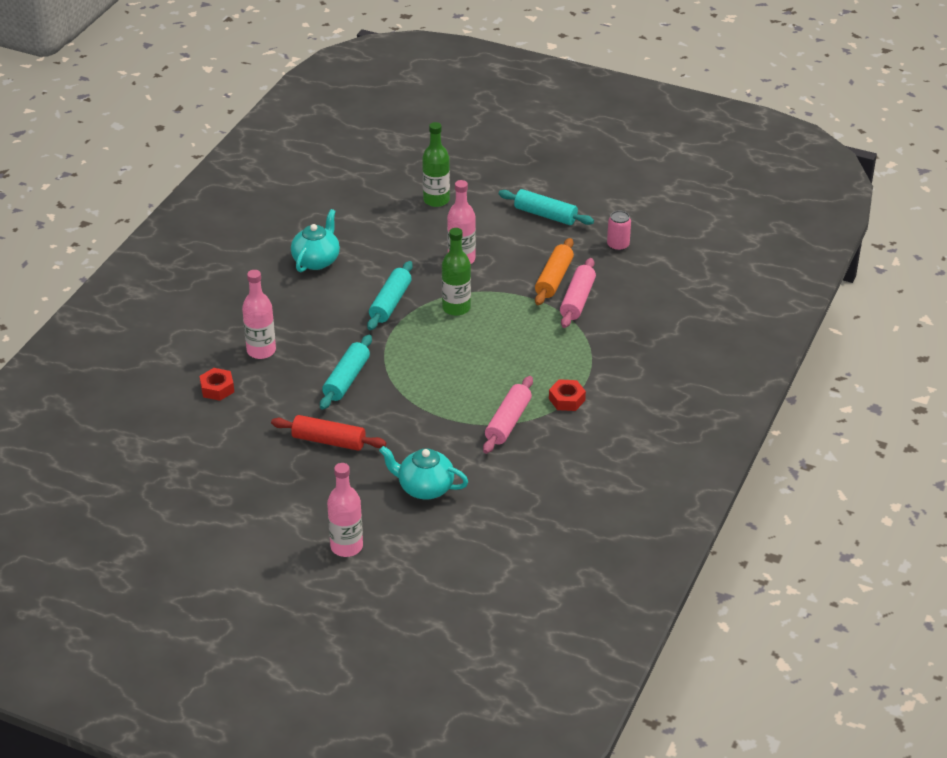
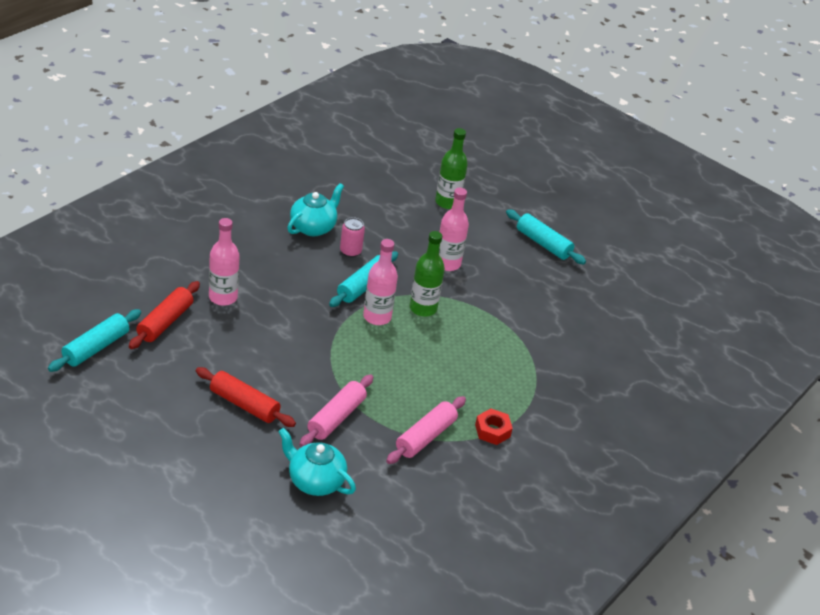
camera: 10 degrees right, 0 degrees up
(217, 388) = (165, 322): red nut -> red rolling pin
(346, 379) = (289, 348): turquoise rolling pin -> turquoise rolling pin (96, 347)
(346, 546) = (211, 520): pink bottle -> pink bottle (377, 317)
(554, 279) = (527, 306): orange rolling pin -> none
(577, 300) = (541, 333): pink rolling pin -> pink rolling pin (336, 417)
(618, 245) = (601, 291): pink can -> pink can (350, 251)

